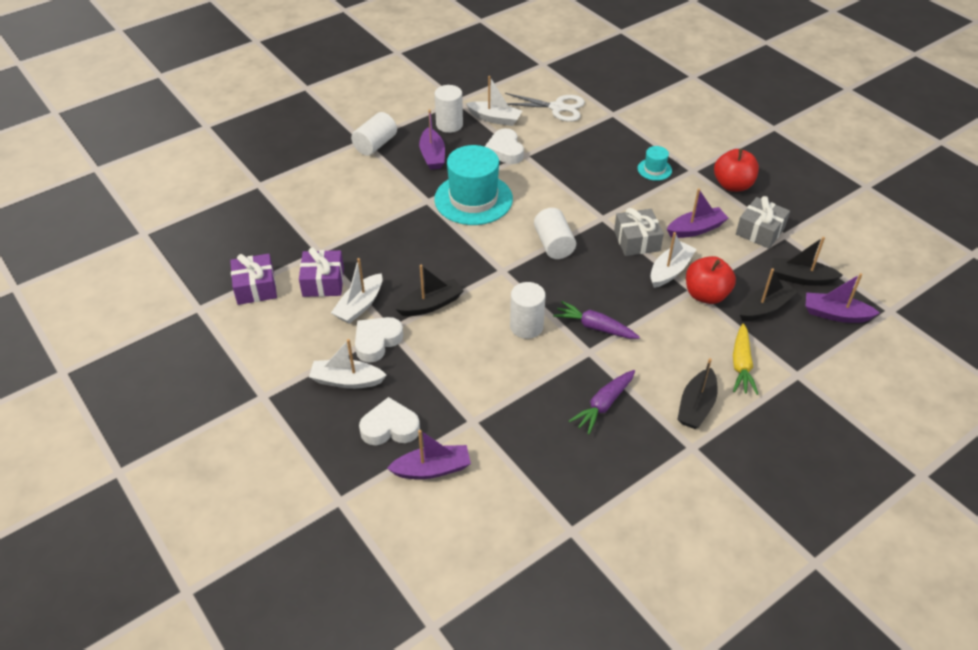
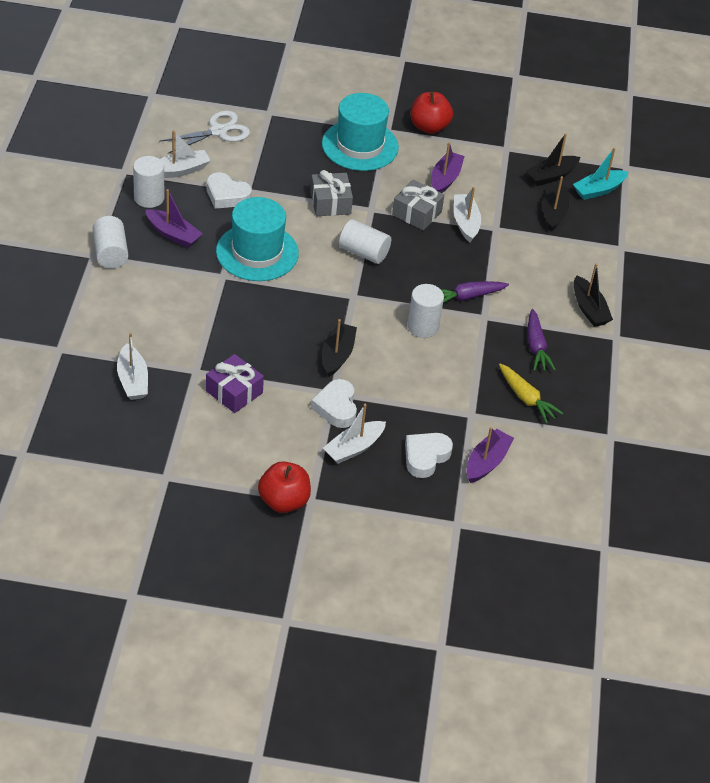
camera: 50 degrees left, 0 degrees up
(256, 287) = (187, 431): purple gift -> none
(360, 305) = (287, 390): white boat -> white boat (132, 380)
(654, 169) = (360, 145): turquoise hat -> turquoise hat, size x2.21
(706, 295) = (508, 226): red apple -> red apple (284, 501)
(741, 365) = (584, 263): yellow carrot -> yellow carrot (526, 398)
(760, 231) = (488, 154): grey gift -> grey gift (330, 203)
(835, 314) = (598, 190): purple boat -> turquoise boat

